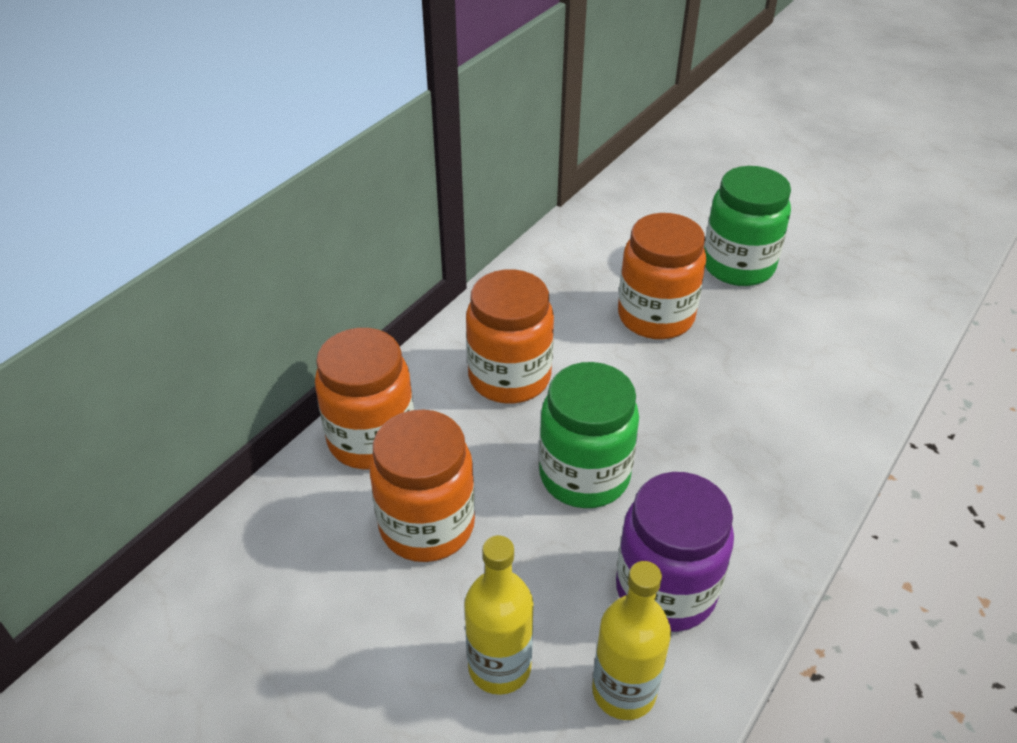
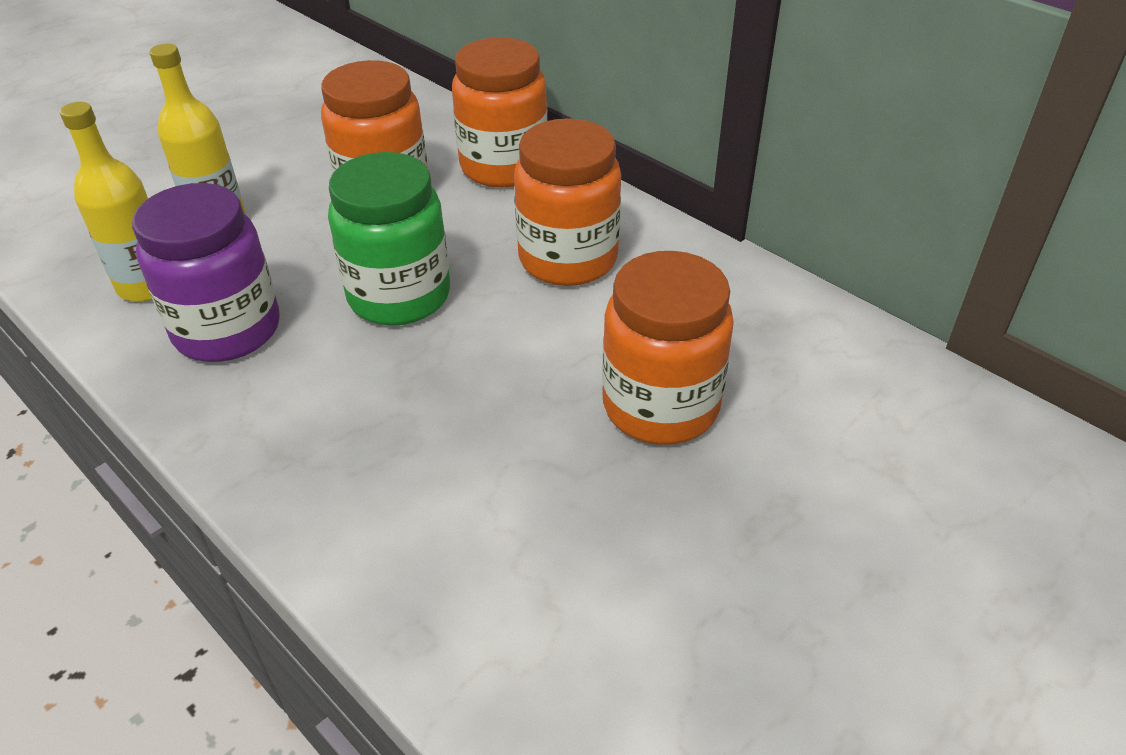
camera: 100 degrees right, 0 degrees up
(738, 266) = (785, 541): green jar -> none

